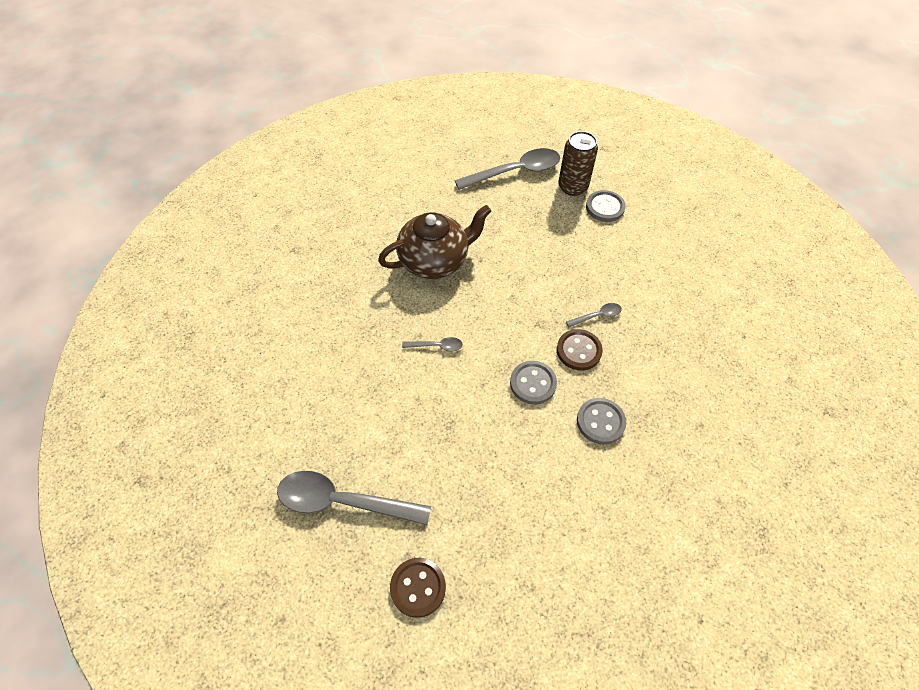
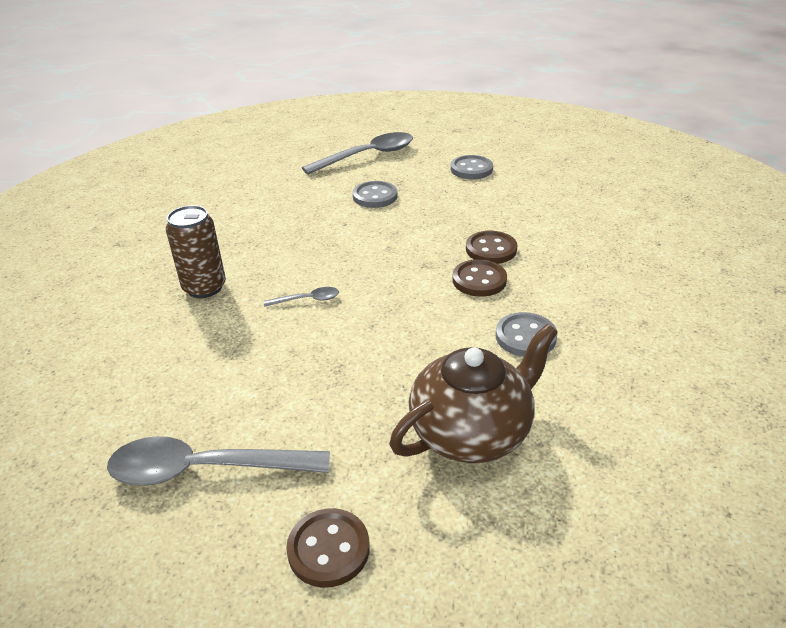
camera: 10 degrees left, 20 degrees down
(435, 260) = (291, 230): brown teapot -> brown teapot (472, 432)
(533, 383) = (433, 315): grey button -> grey button (375, 196)
(572, 187) = (432, 159): brown can -> brown can (204, 287)
(597, 316) = (491, 249): grey spoon -> brown button

